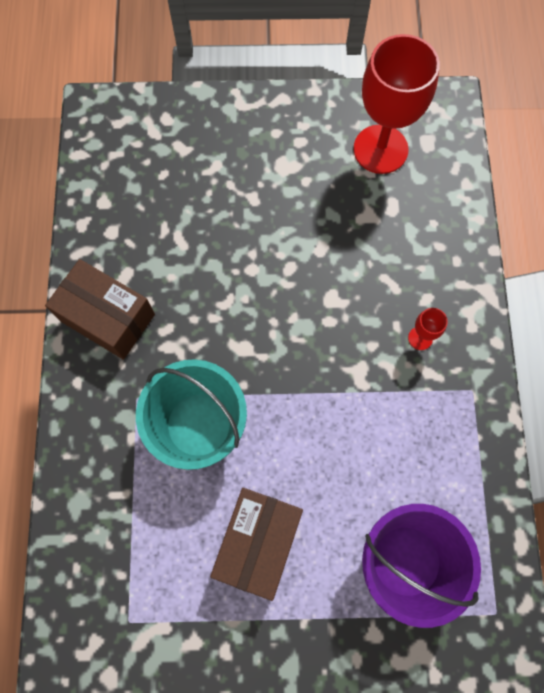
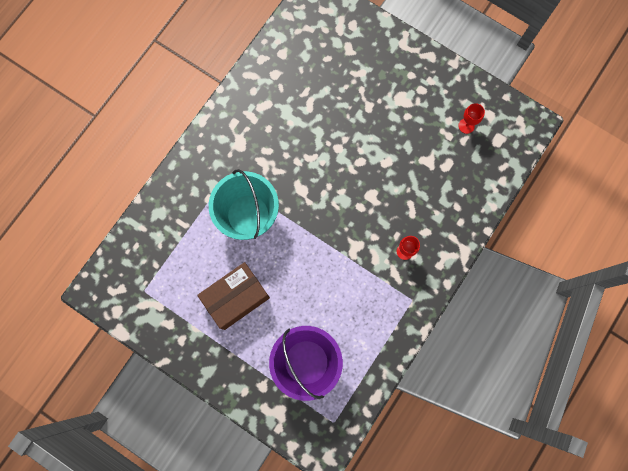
camera: 35 degrees right, 5 degrees up
(107, 317) = (240, 122): brown box -> none
(380, 149) = (466, 126): red goblet -> red goblet, size x0.41

